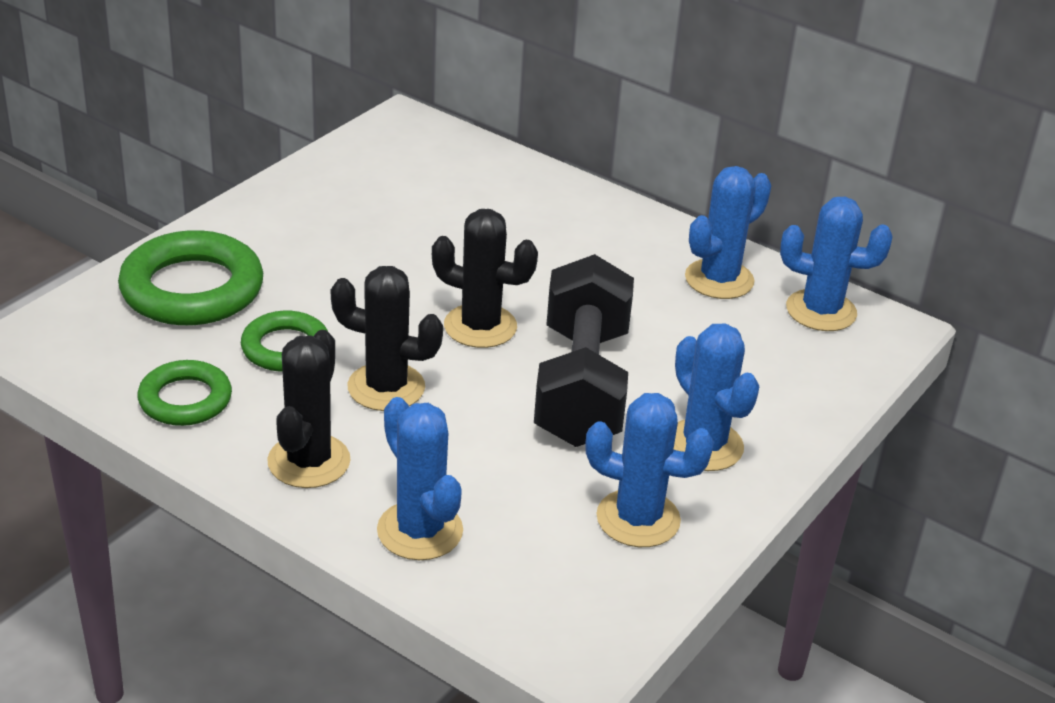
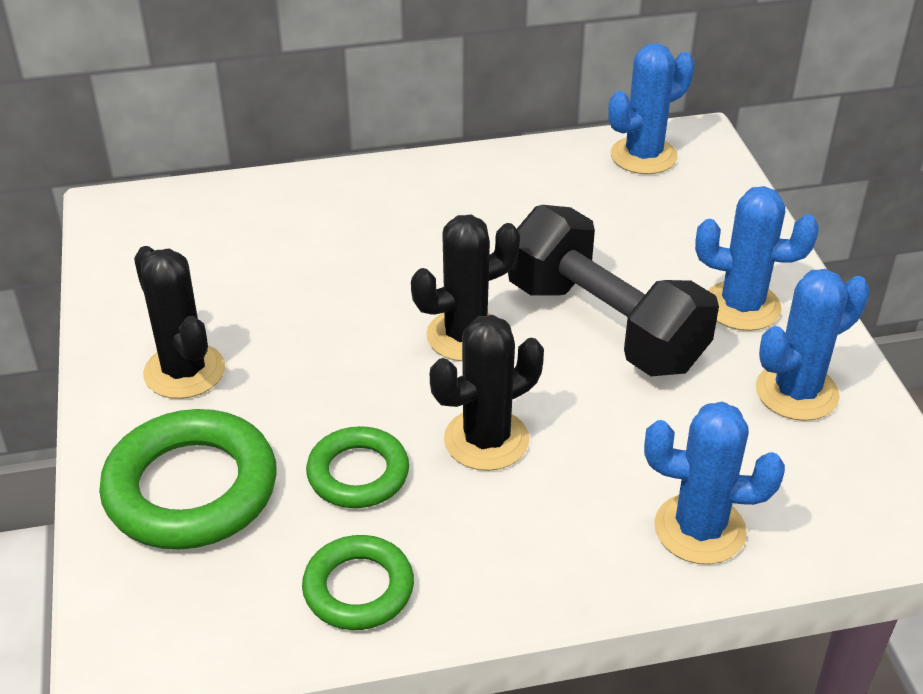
camera: 45 degrees left, 5 degrees up
(309, 461) = (538, 549): black cactus -> black cactus (184, 371)
(719, 279) = (551, 178): blue cactus -> none

